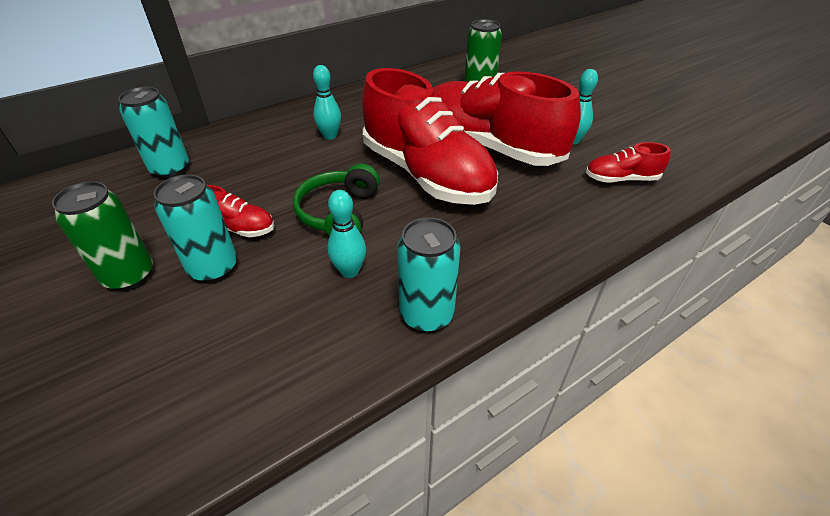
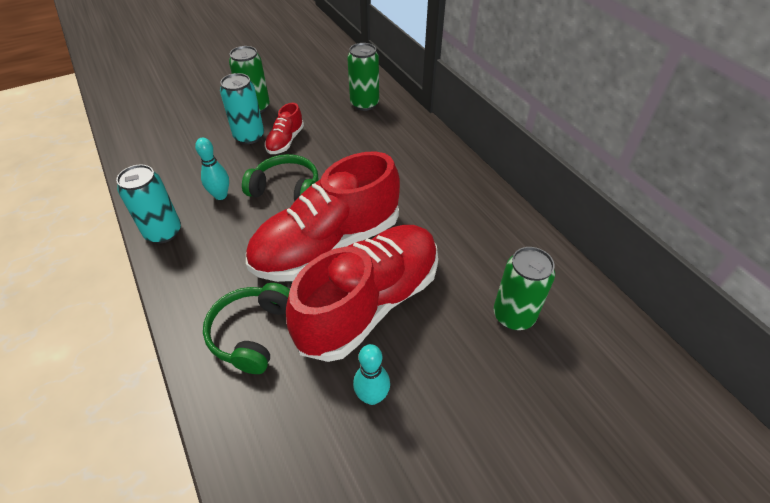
camera: 95 degrees right, 5 degrees up
(170, 169) = (364, 104): turquoise can -> green can
(330, 136) = (403, 181): turquoise bowling pin -> none
(547, 206) = (252, 333): none -> green headphones
(621, 179) = (278, 426): red shoe -> none

